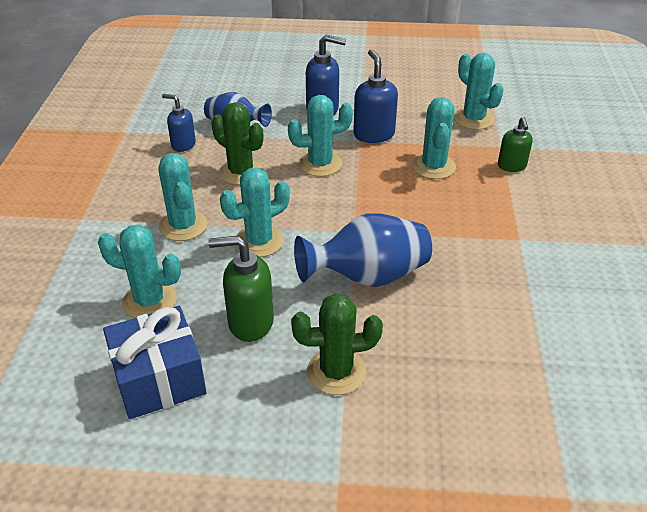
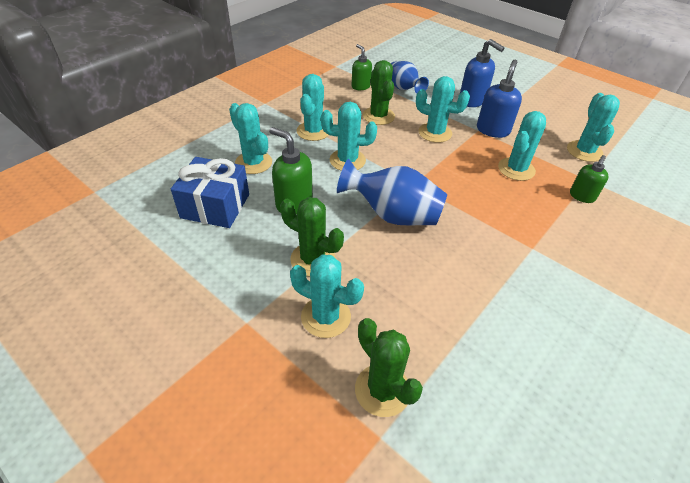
camera: 35 degrees right, 5 degrees up
(183, 145) = (360, 86): blue soap dispenser -> green soap dispenser
(410, 422) = (326, 317): none -> turquoise cactus
(529, 454) = (382, 390): none -> green cactus

